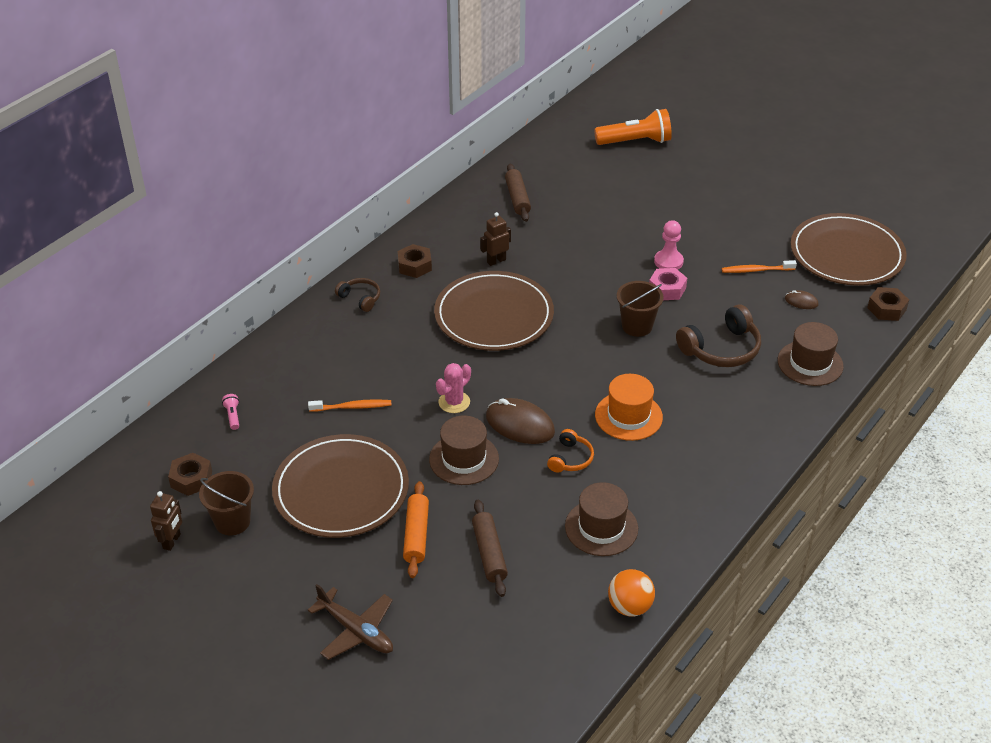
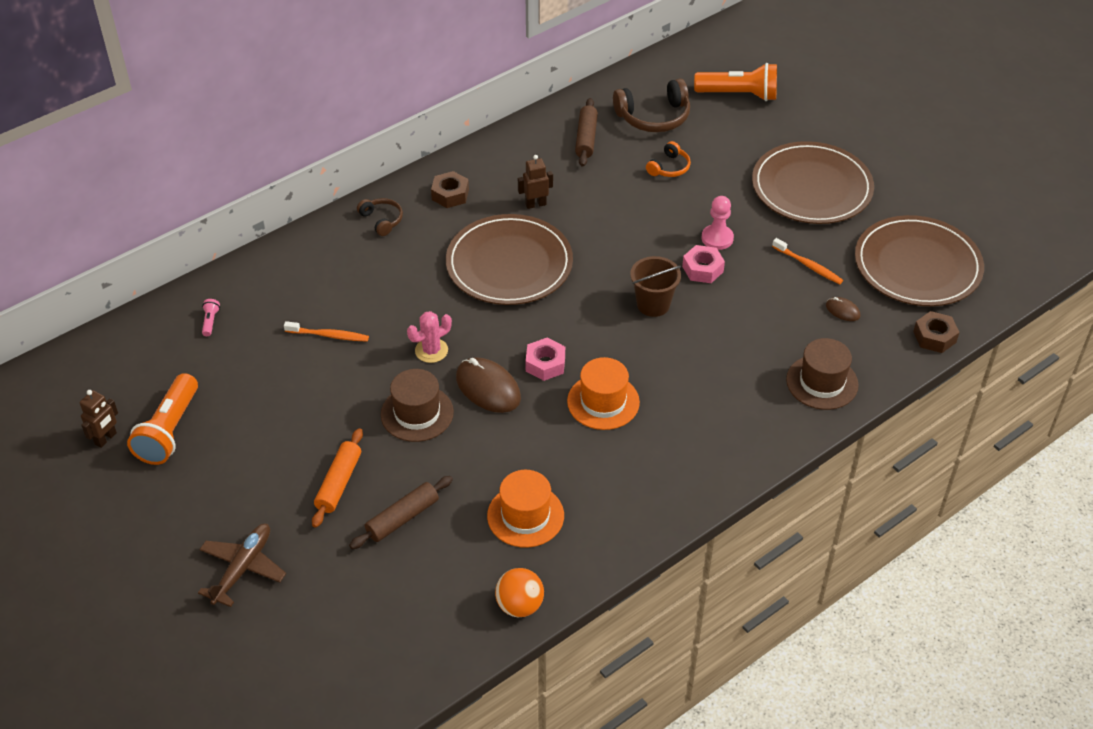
camera: 15 degrees right, 5 degrees up
(191, 479) = (147, 379): brown nut -> none
(232, 521) = (169, 431): brown bucket -> orange flashlight
(341, 490) = (284, 420): brown plate -> brown plate (811, 187)
(356, 631) = (242, 568): brown plane -> brown plane turned 120 degrees counterclockwise
(489, 553) = (402, 518): brown rolling pin -> brown rolling pin turned 45 degrees clockwise
(563, 394) = (545, 364): none -> pink nut
(570, 458) = (524, 435): orange headphones -> orange headphones (669, 167)
(601, 527) = (525, 515): brown hat -> orange hat
(721, 349) = (732, 347): brown headphones -> brown headphones (654, 117)
(756, 270) = (808, 265): orange toothbrush -> orange toothbrush turned 150 degrees counterclockwise

